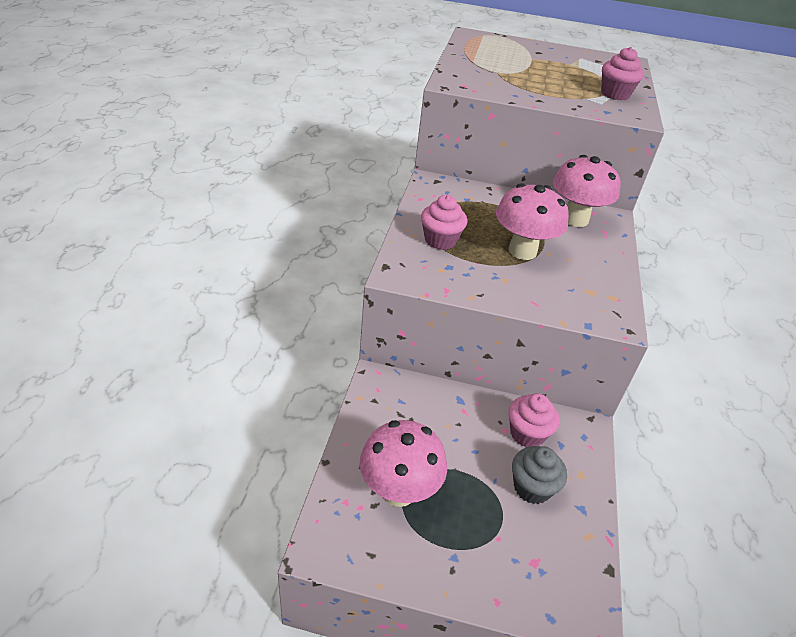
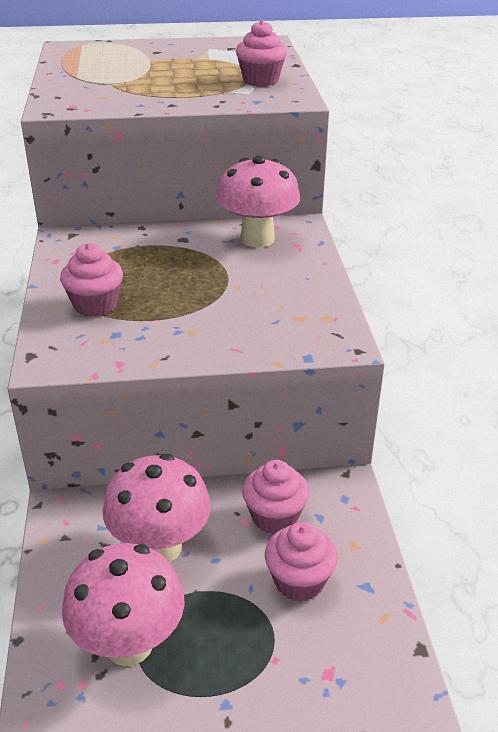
camera: 15 degrees left, 5 degrees down
(522, 251) = (203, 291): pink mushroom -> pink mushroom (160, 547)
(532, 487) = (299, 581): grey cupcake -> pink cupcake

